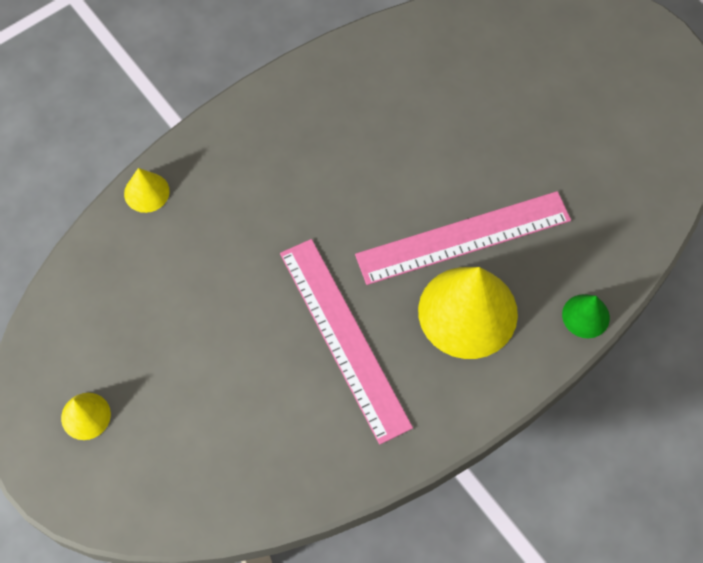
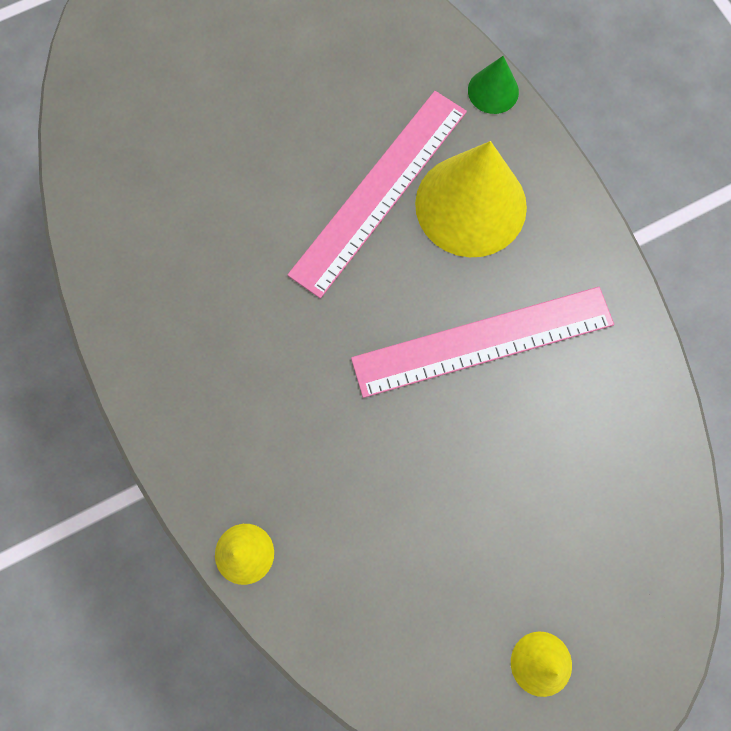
camera: 80 degrees left, 10 degrees up
(463, 237) = (379, 191): pink ruler -> pink ruler turned 45 degrees clockwise

